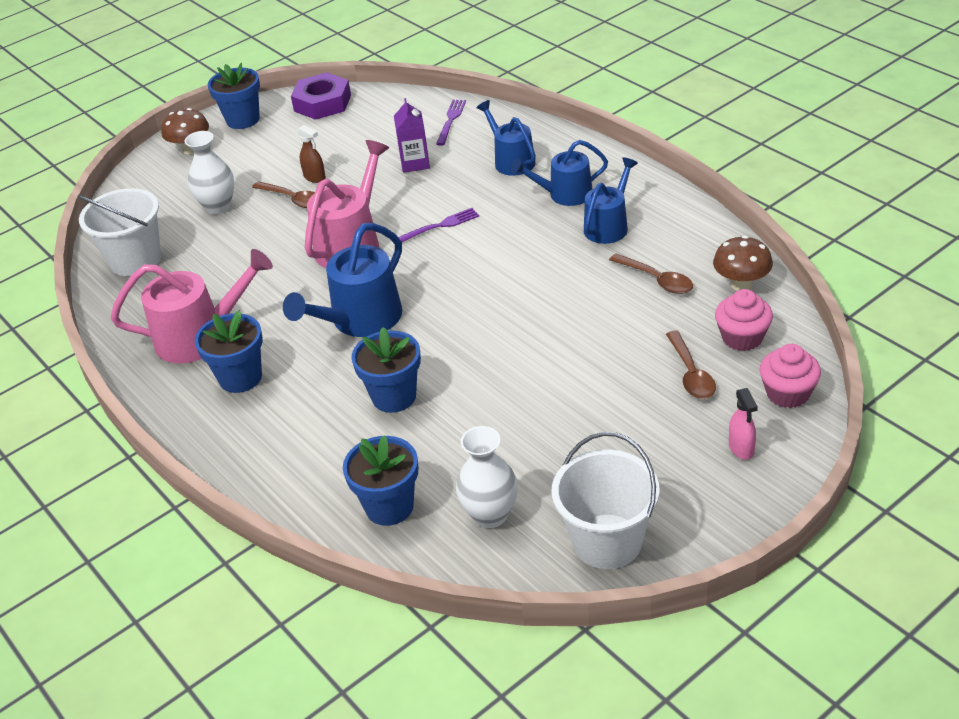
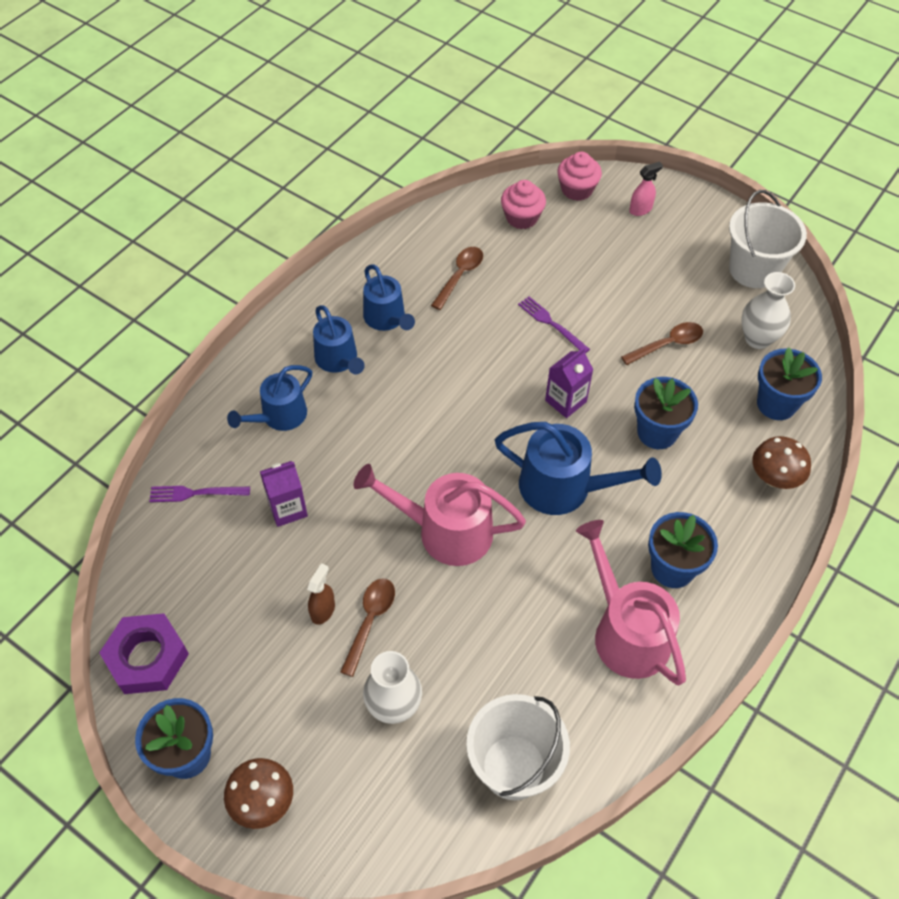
camera: 110 degrees left, 15 degrees up
(439, 226) = (404, 456): purple fork -> purple fork (551, 323)
(460, 335) = (565, 401): none -> purple carton
(608, 226) = (386, 319): blue watering can -> blue watering can turned 135 degrees counterclockwise
(691, 374) = (571, 243): brown spoon -> brown spoon (667, 344)
(741, 284) = (456, 223): brown mushroom -> brown mushroom (774, 478)

